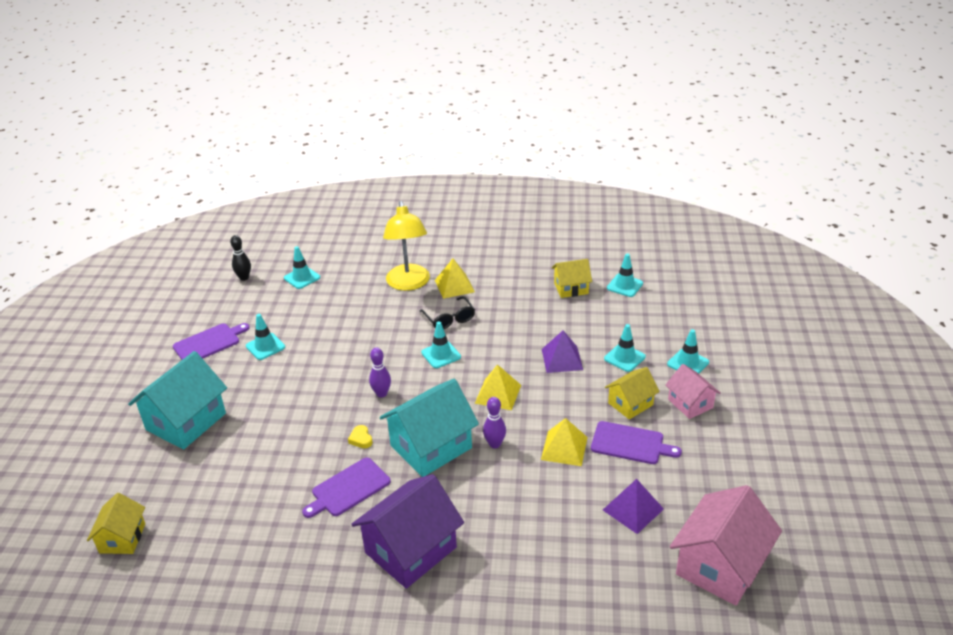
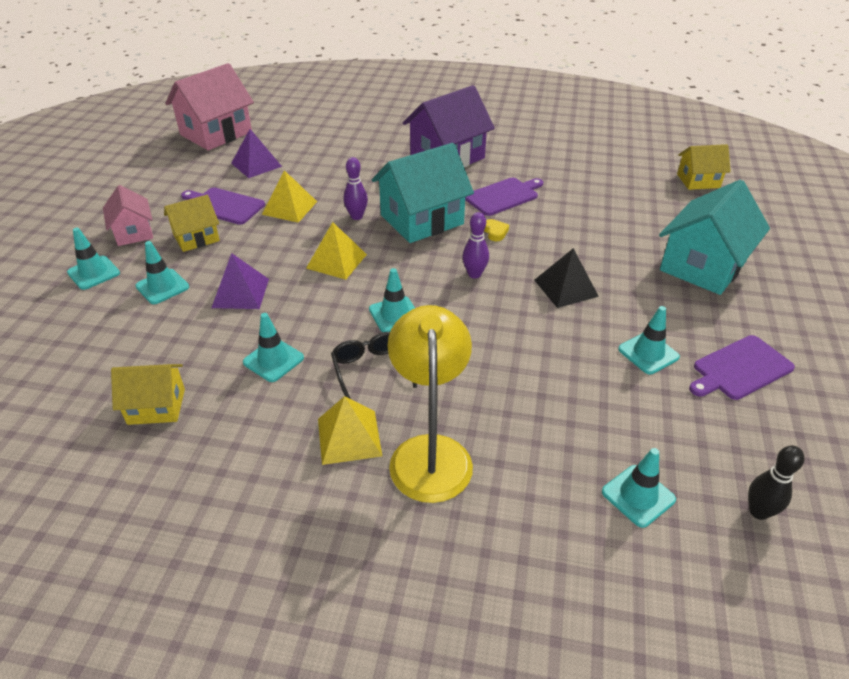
camera: 175 degrees left, 5 degrees up
(122, 538) = (698, 181): yellow house -> yellow house turned 75 degrees clockwise
(309, 389) = (566, 288): none -> black pyramid
(624, 286) = (67, 401): turquoise traffic cone -> turquoise traffic cone (273, 360)

